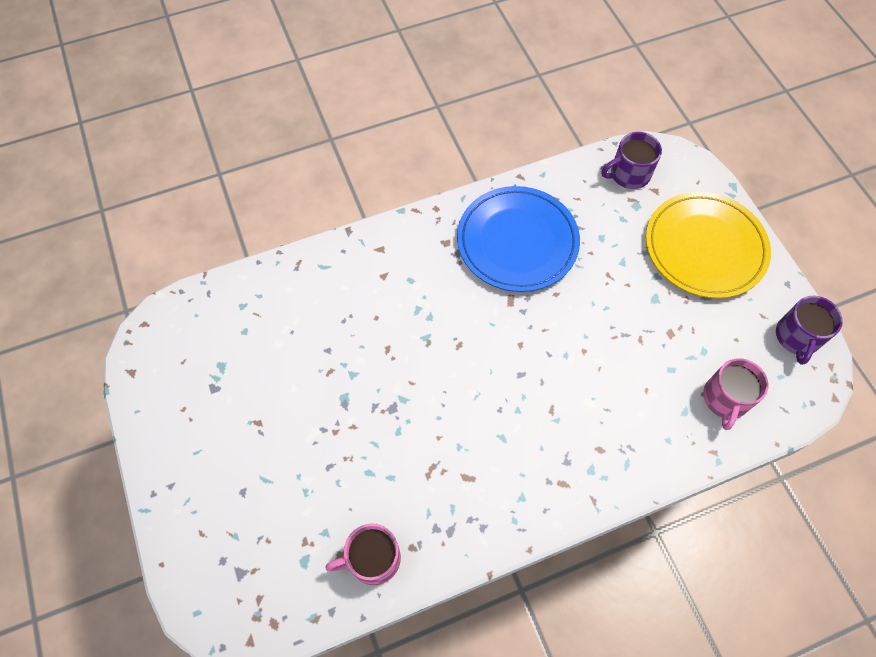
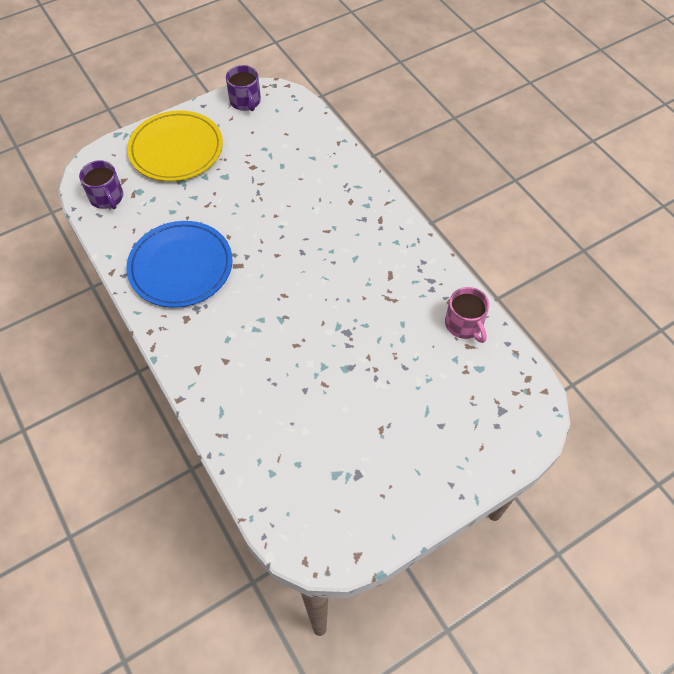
camera: 100 degrees left, 5 degrees down
(725, 399) = (299, 137): pink mug -> none
(797, 337) = (245, 101): purple mug -> purple mug turned 60 degrees clockwise

